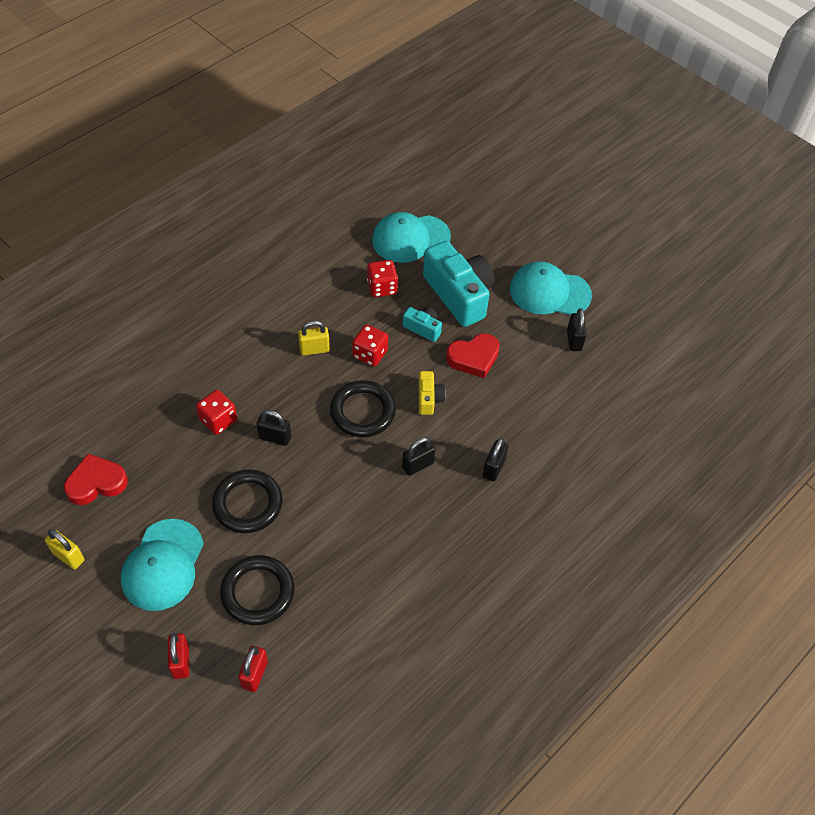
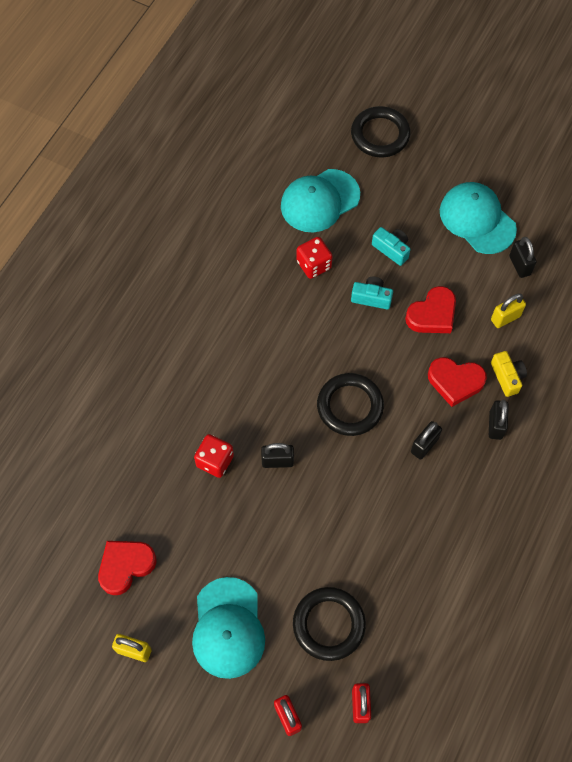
camera: 15 degrees left, 10 degrees up
(247, 504) = (281, 539): black ring -> black ring (380, 135)
(314, 349) = (276, 354): yellow padlock -> yellow padlock (505, 318)
(370, 354) = (331, 342): red dice -> none
(429, 398) = (407, 372): yellow camera -> yellow camera (507, 377)
(459, 294) = (391, 249): turquoise camera -> turquoise camera, size x0.47
(471, 420) = (455, 382): none -> red heart
(549, 292) = (477, 219): turquoise cap -> turquoise cap turned 60 degrees clockwise

